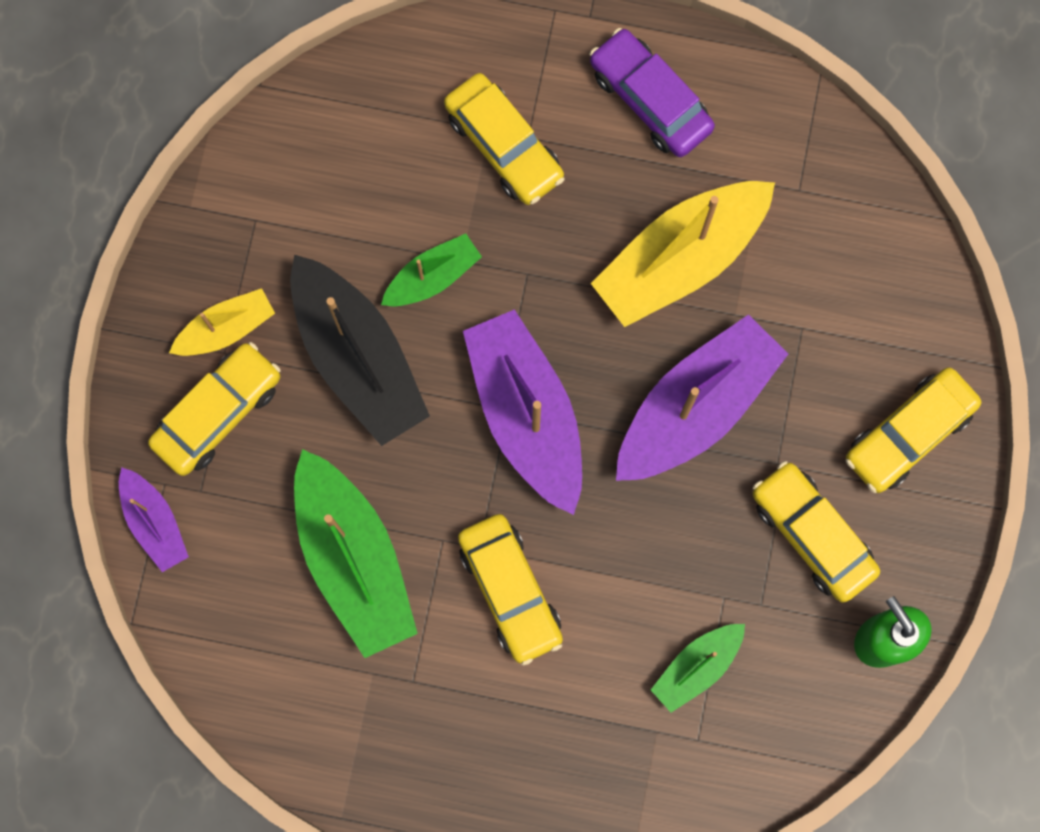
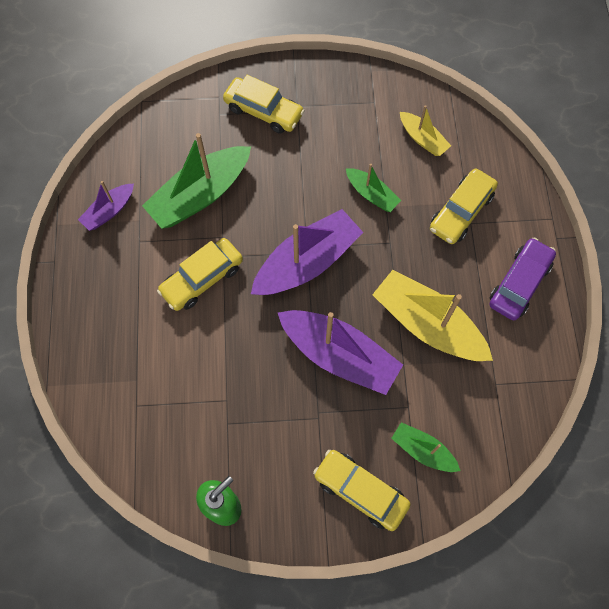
camera: 75 degrees right, 10 degrees down
(154, 522) = (197, 98): purple boat -> purple boat (109, 211)
(226, 328) = (310, 103): yellow boat -> yellow boat (422, 139)
(358, 358) = (313, 169): black boat -> none
(697, 667) = (180, 394): green boat -> green boat (423, 450)
(812, 534) = (279, 444): yellow car -> none

